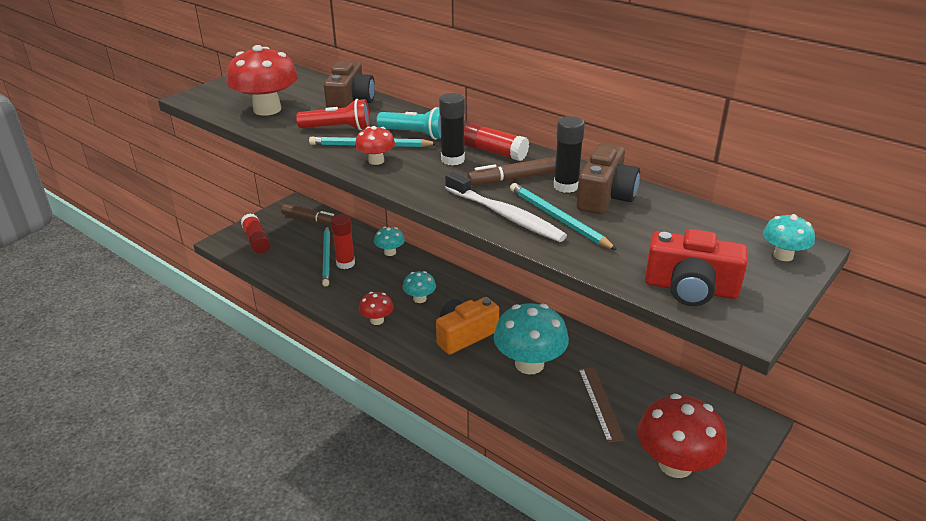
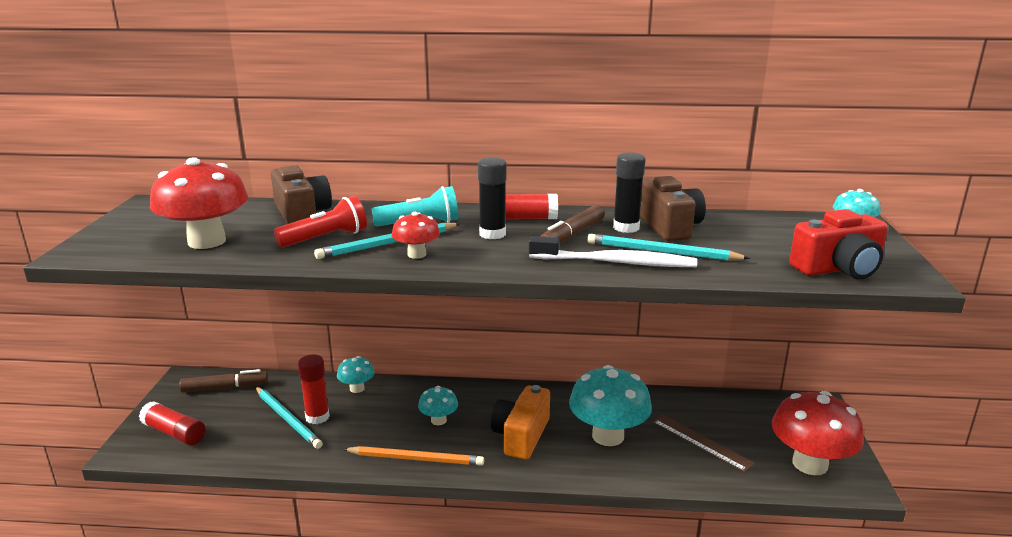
camera: 35 degrees left, 10 degrees down
(377, 320) = (416, 459): red mushroom -> orange pencil

